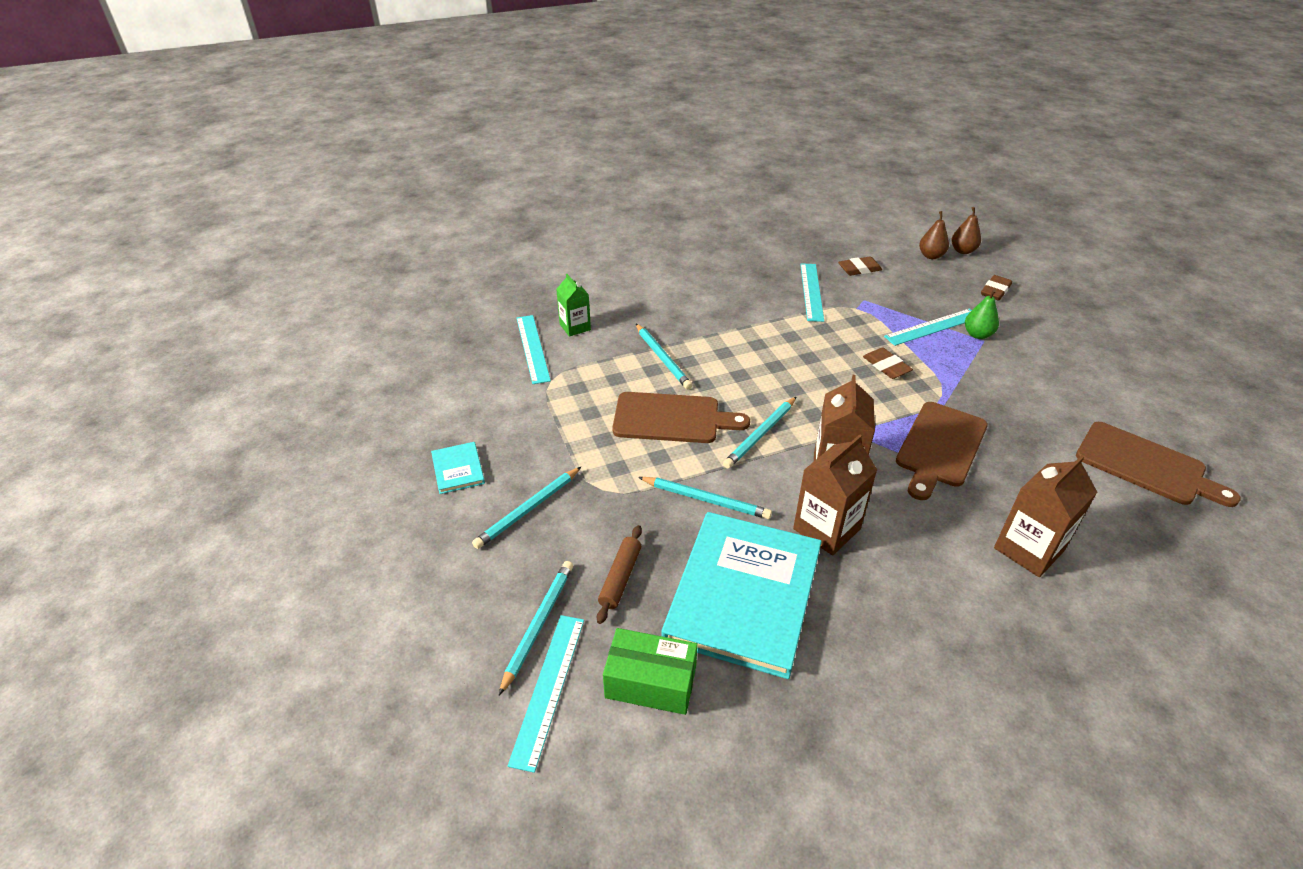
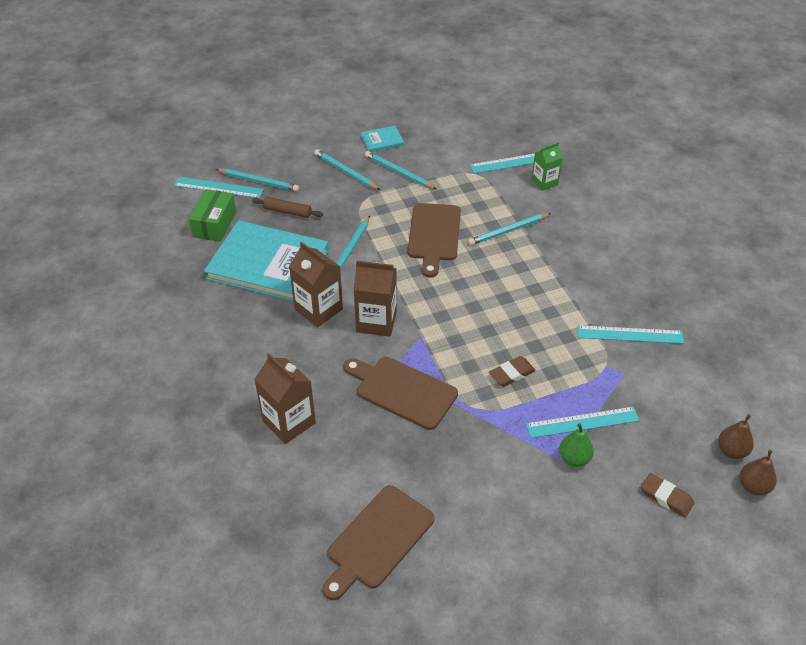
camera: 90 degrees right, 5 degrees up
(760, 434) = (417, 282): turquoise pencil -> turquoise pencil (399, 172)
(859, 269) = (683, 379): brown eraser -> none
(932, 327) = (582, 422): turquoise ruler -> turquoise ruler turned 75 degrees counterclockwise

